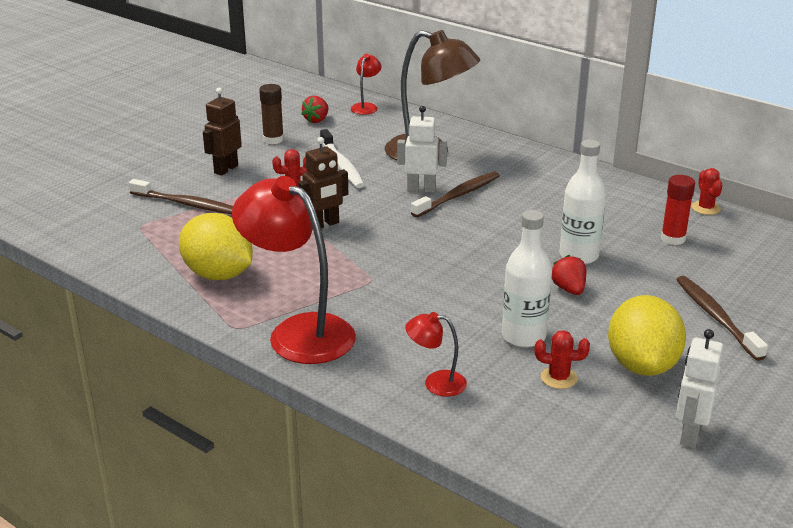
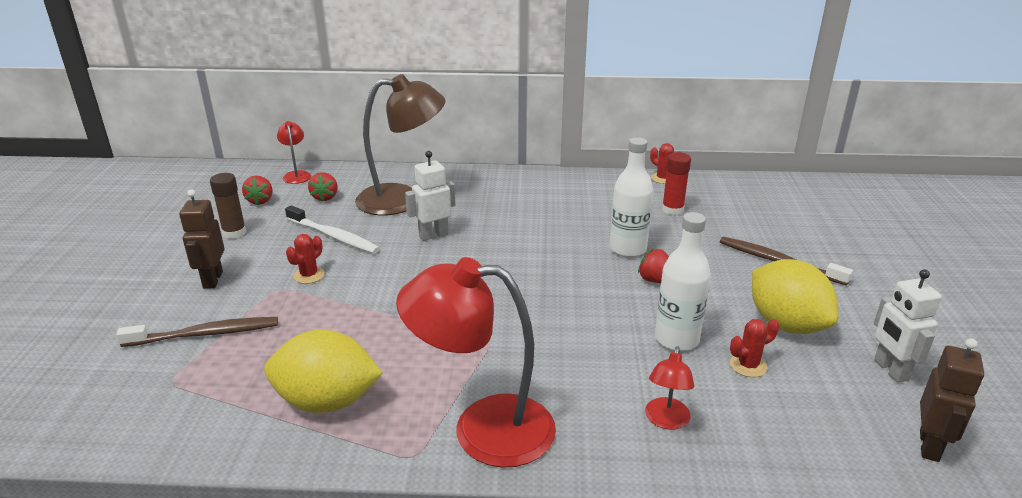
camera: 35 degrees left, 0 degrees up
(324, 224) = (381, 301): brown robot -> brown robot (929, 446)
(368, 132) = (325, 197): none -> red strawberry
(436, 383) = (666, 421): red lamp -> red lamp turned 45 degrees counterclockwise
(458, 196) = (472, 230): brown toothbrush -> none

